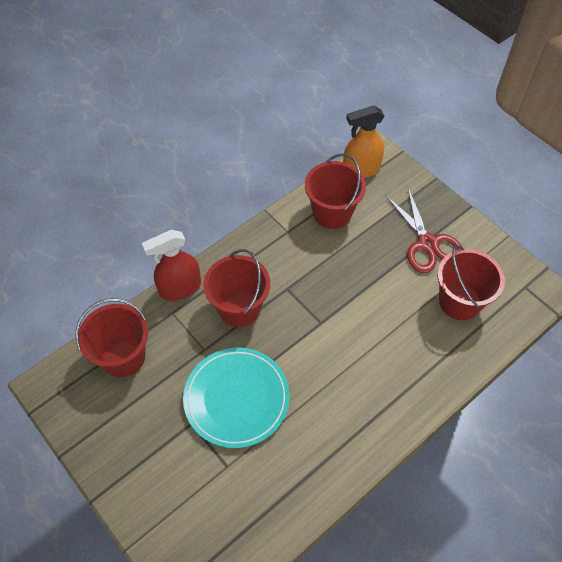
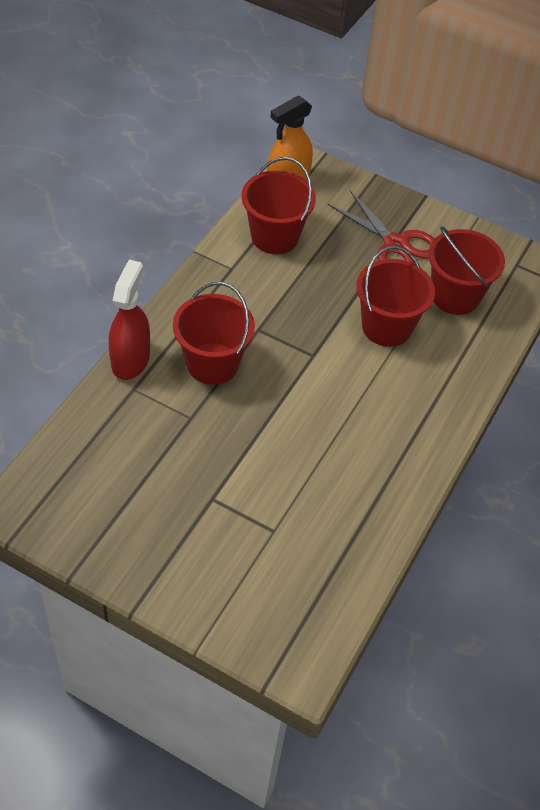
camera: 25 degrees left, 5 degrees down
(123, 357) = (96, 451): red bucket -> red bucket (386, 327)
(180, 288) = (130, 360): red spray bottle -> red spray bottle turned 150 degrees clockwise
(236, 398) = (253, 458): turquoise plate -> none

